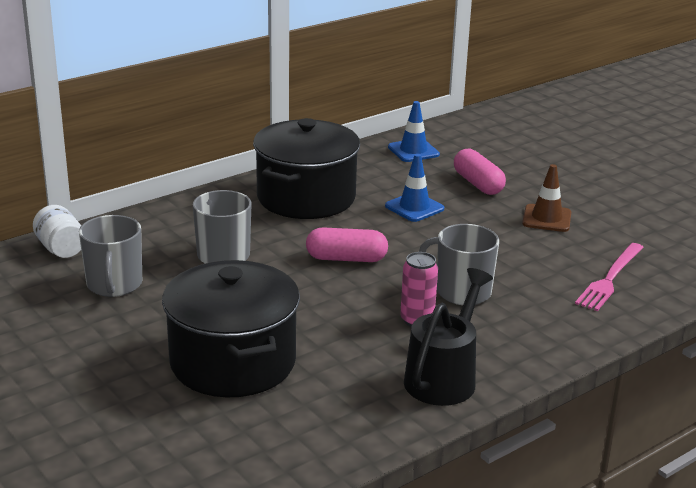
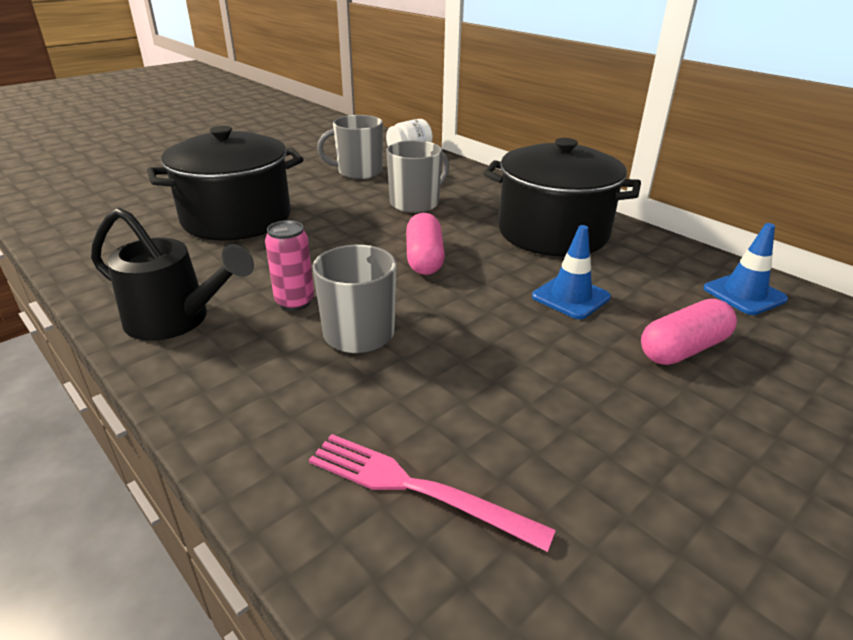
camera: 85 degrees right, 5 degrees up
(546, 218) = (608, 419): brown traffic cone -> none

